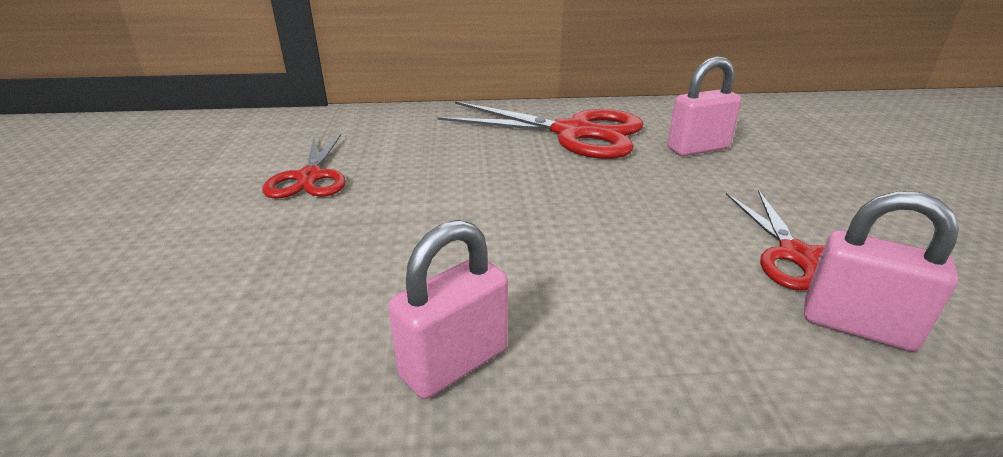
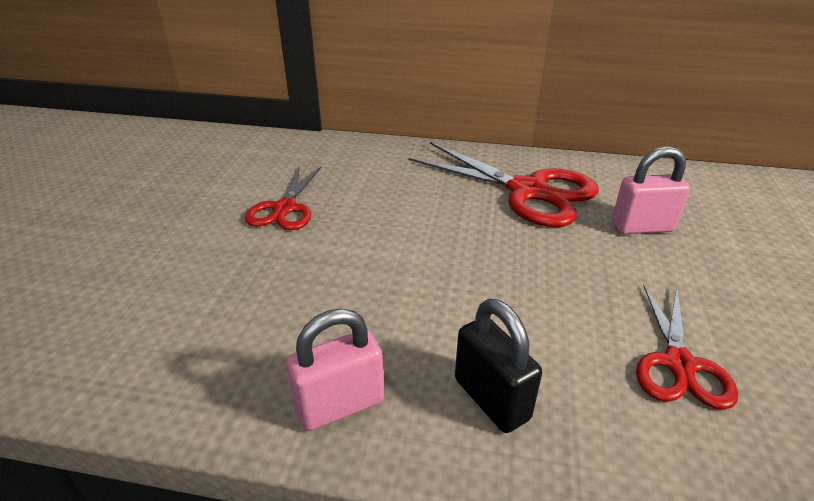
camera: 15 degrees right, 5 degrees up
(628, 322) = (491, 399): none -> black padlock
(857, 326) = (696, 447): pink padlock -> none

